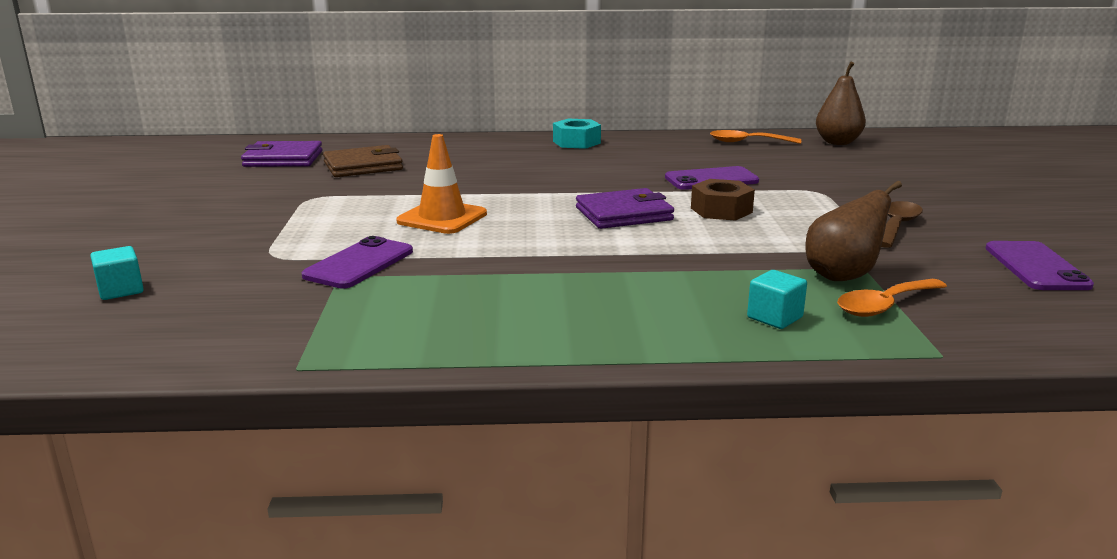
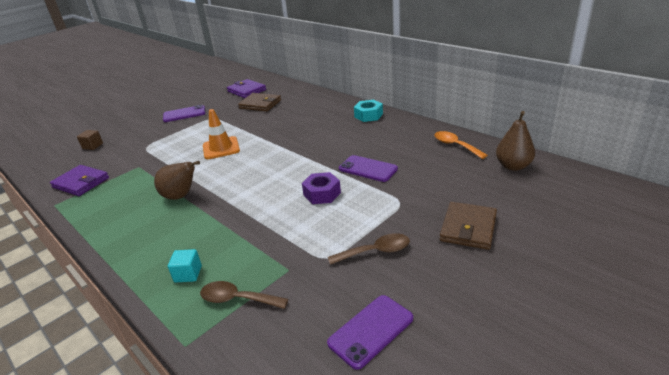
camera: 50 degrees right, 10 degrees up
(121, 290) = (93, 146): turquoise cube -> brown cube
(359, 264) = (154, 163): purple phone -> purple phone (184, 114)
(624, 214) = (280, 176): purple wallet -> purple wallet (81, 183)
(721, 210) = (322, 194): brown nut -> purple nut
(843, 276) = (267, 269): brown pear -> brown pear (181, 196)
(884, 306) = (237, 299): orange spoon -> brown spoon
(918, 187) = (468, 228): none -> brown wallet

